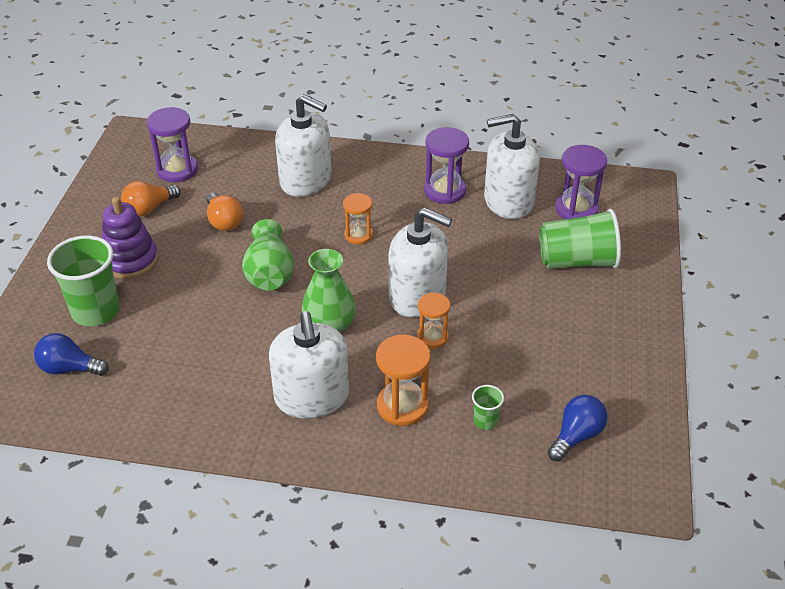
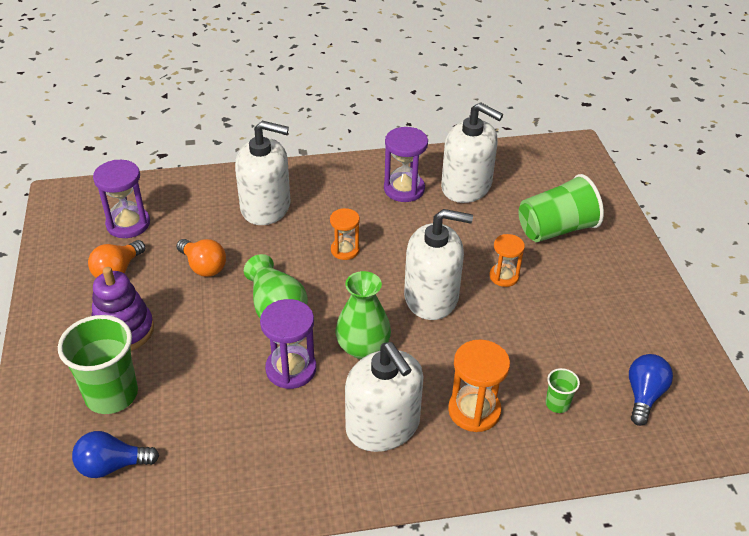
camera: 20 degrees left, 0 degrees up
(432, 337) = (466, 334): orange hourglass -> orange hourglass (504, 276)
(508, 201) = (466, 186): white soap dispenser -> white soap dispenser turned 120 degrees counterclockwise
(576, 209) = (529, 181): purple hourglass -> purple hourglass (291, 369)

